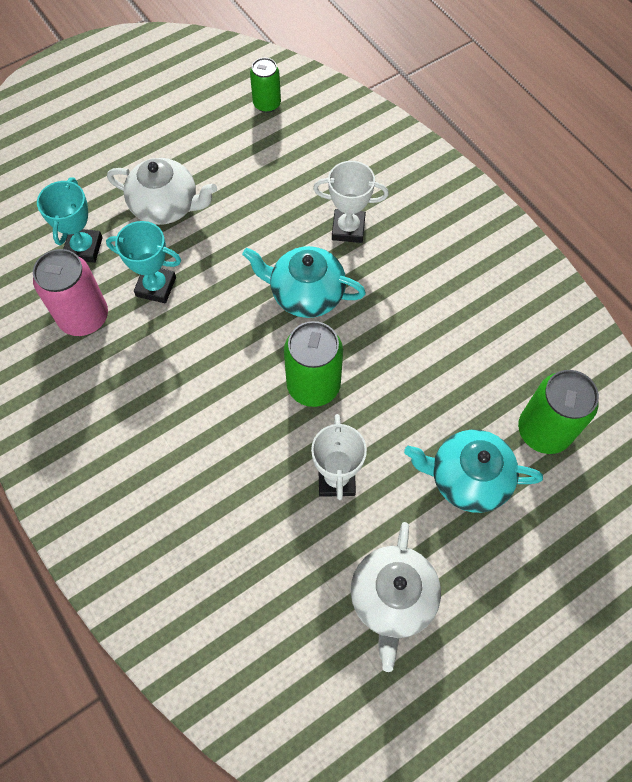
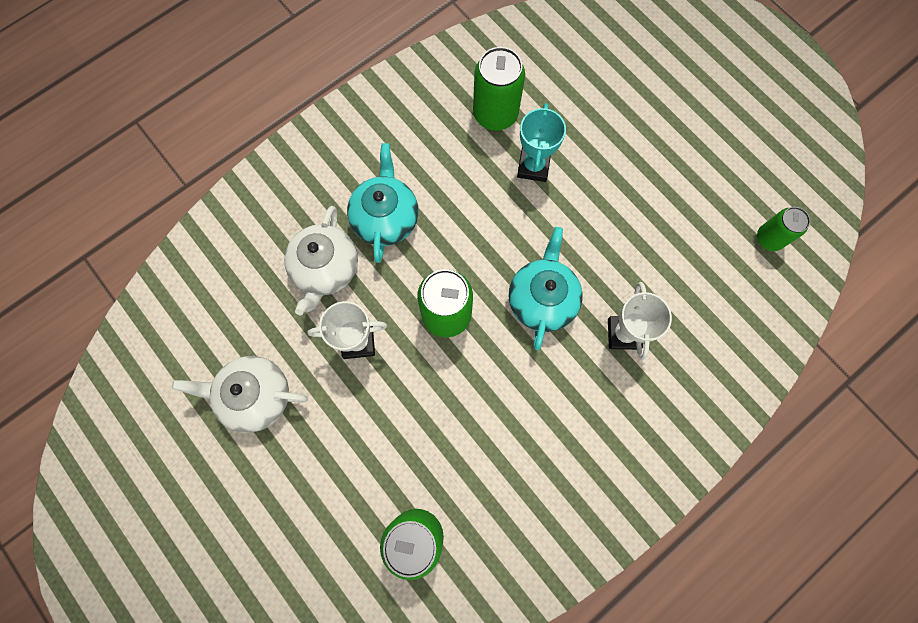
camera: 85 degrees right, 10 degrees up
(84, 248) = (566, 100): turquoise trophy -> none
(84, 317) = (495, 114): pink can -> green can
(166, 206) = (623, 161): white teapot -> white teapot (326, 269)
(467, 478) = (364, 460): turquoise teapot -> turquoise teapot (385, 218)

